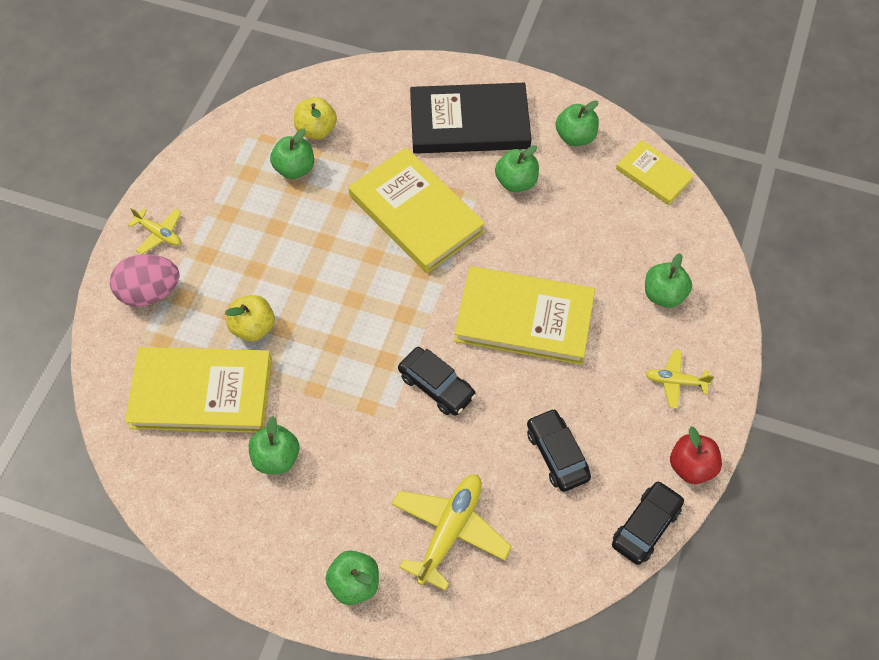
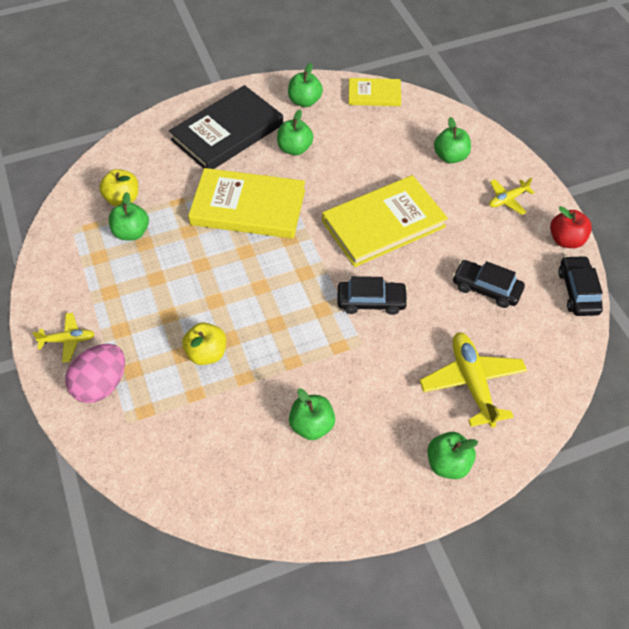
camera: 40 degrees left, 5 degrees down
(201, 392) = (212, 423): yellow book -> none

